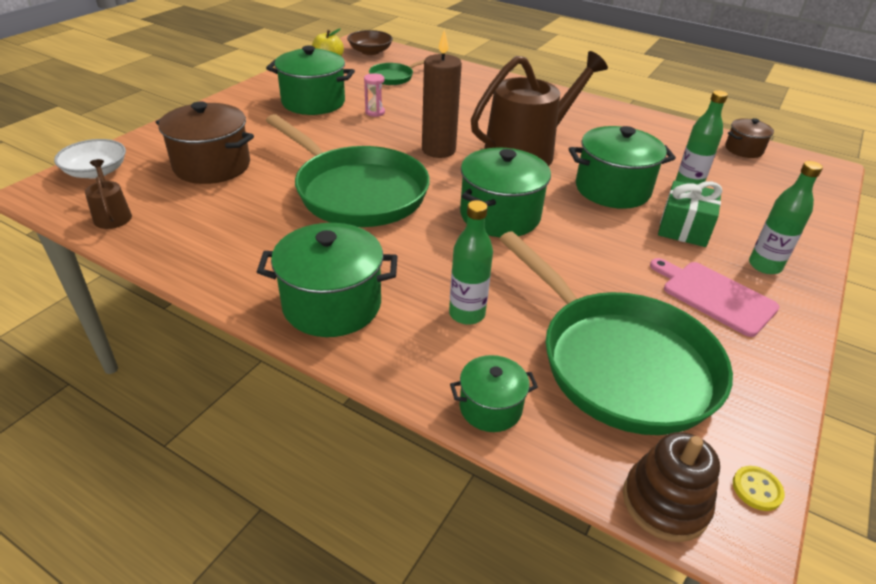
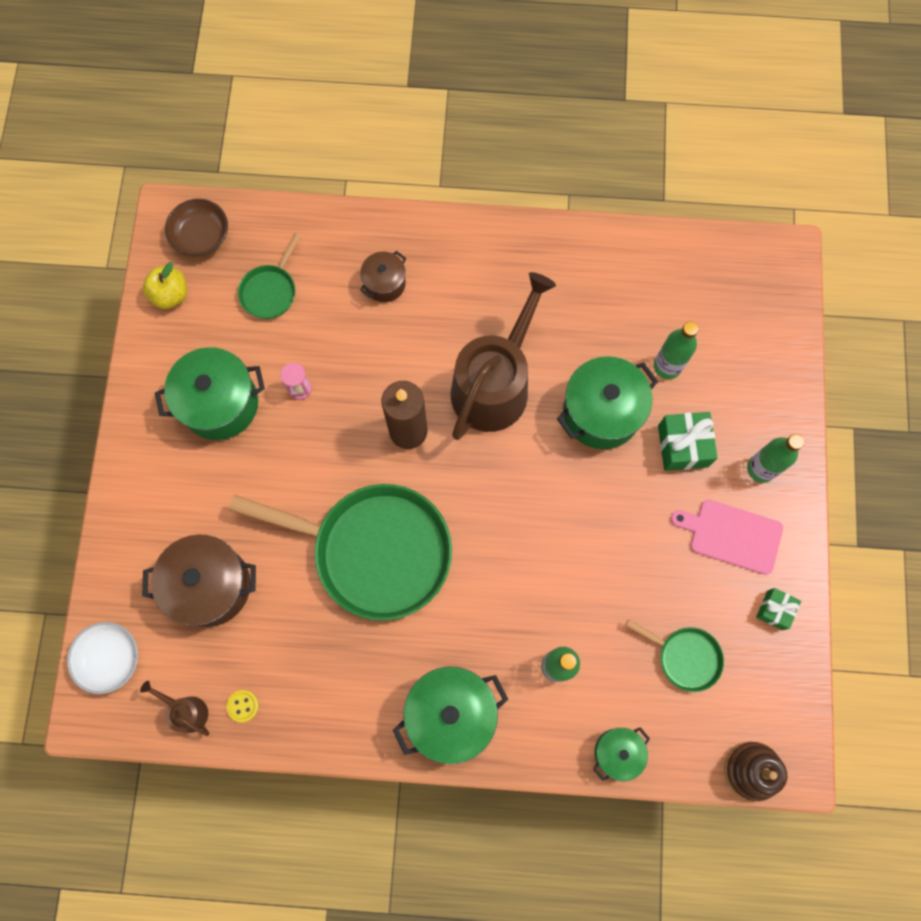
camera: 25 degrees left, 35 degrees up
(500, 215) = (520, 516): green pot -> none
(619, 362) = (685, 657): green pan -> green pan, size x0.45
(743, 149) = (701, 259): brown pot -> brown pot (384, 283)
(749, 366) = (774, 610): none -> green gift
(757, 489) = (801, 728): yellow button -> yellow button (243, 706)

